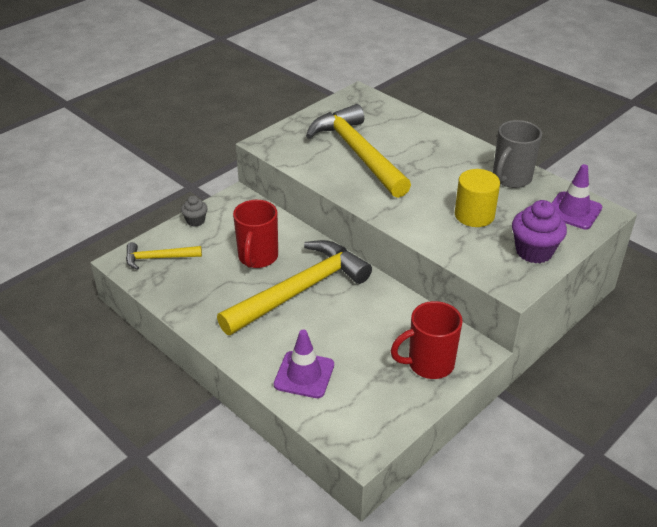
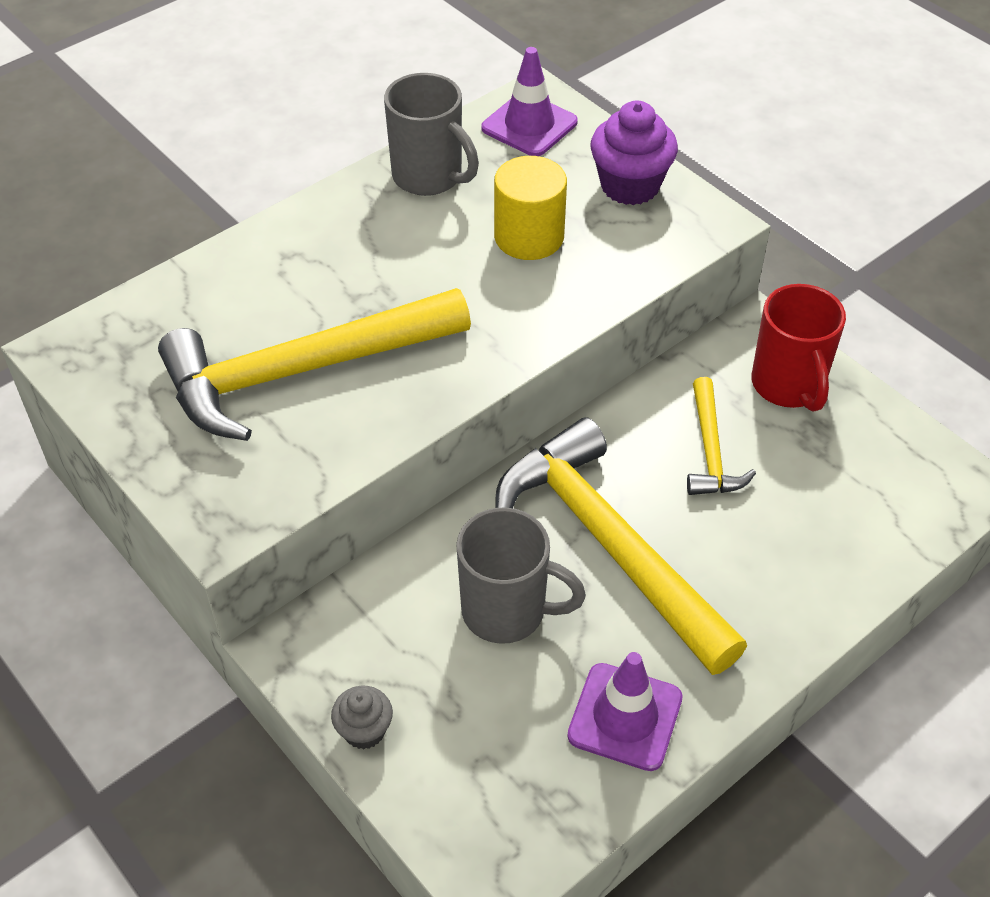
camera: 85 degrees left, 10 degrees up
(158, 258) = (490, 803): yellow hammer -> yellow hammer (711, 450)
(257, 258) = (507, 611): red mug -> grey mug
(304, 375) = (823, 550): purple traffic cone -> purple traffic cone (625, 717)

